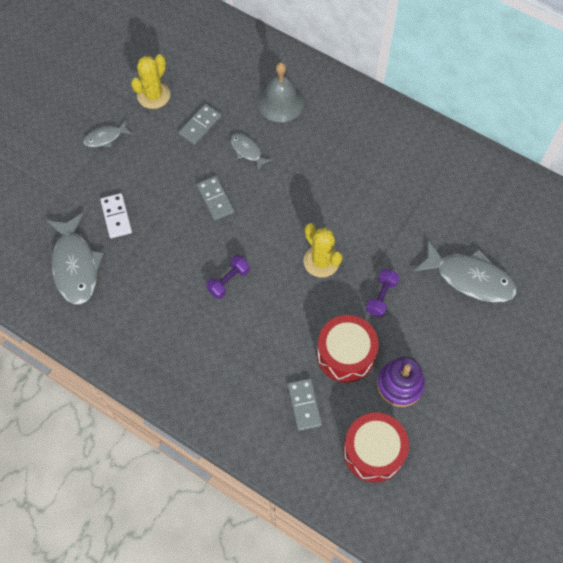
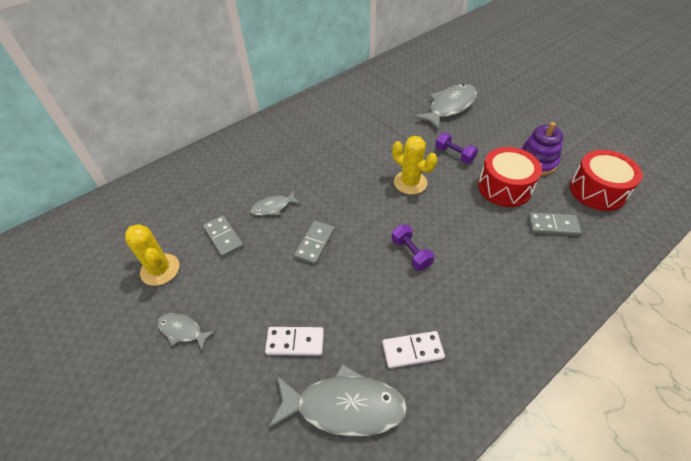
camera: 70 degrees left, 15 degrees down
(105, 137) = (183, 331): grey fish -> grey fish turned 120 degrees clockwise
(131, 302) = (412, 350): none -> white domino
(215, 199) = (315, 243): grey domino -> grey domino turned 60 degrees counterclockwise
(280, 102) = (236, 173): grey bell -> none
(321, 261) = (410, 182): yellow cactus -> yellow cactus turned 60 degrees clockwise

